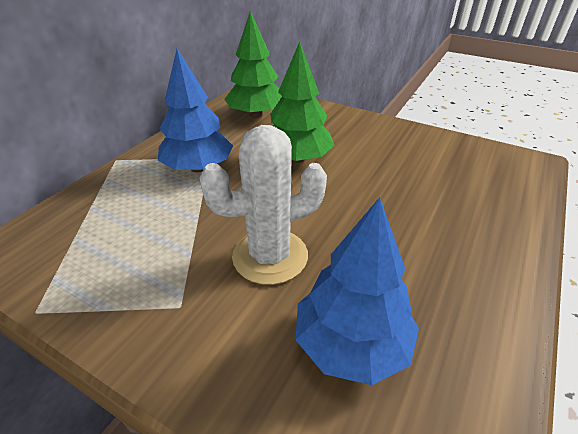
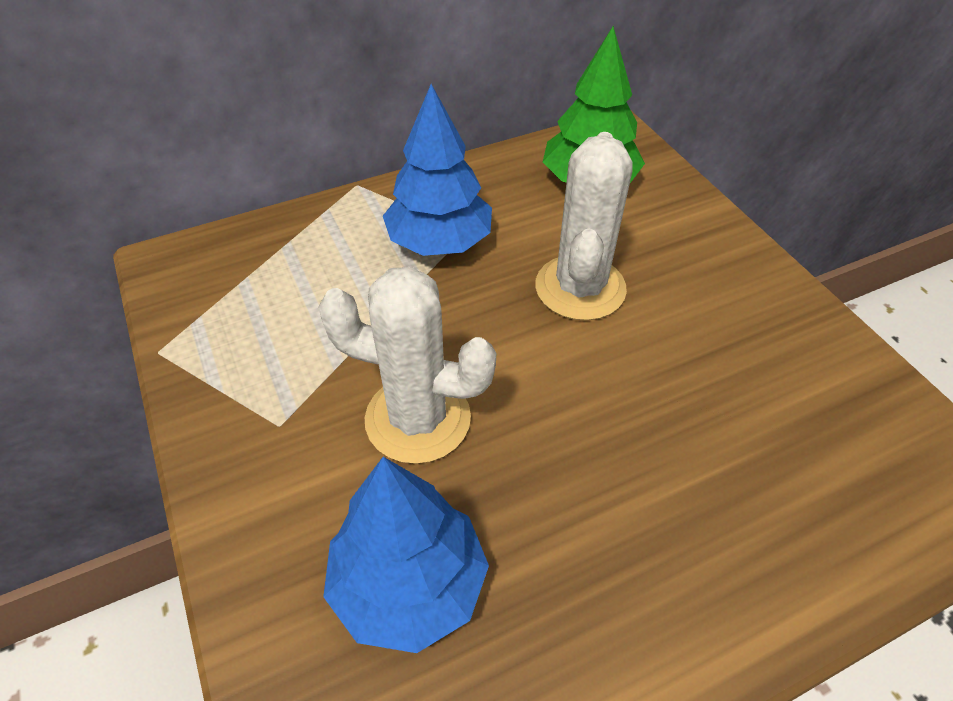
camera: 35 degrees right, 10 degrees up
(297, 158) = (580, 288): green tree -> white cactus

